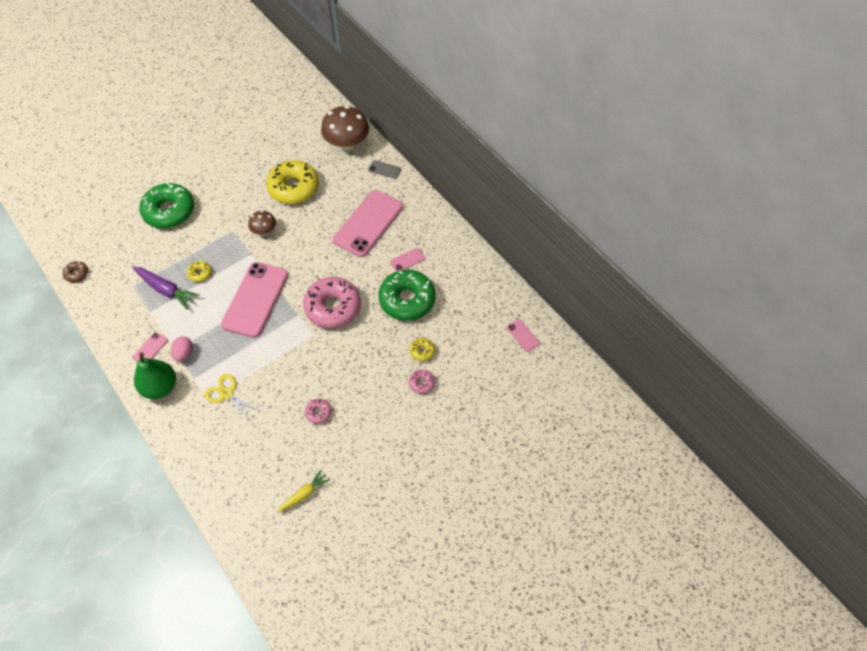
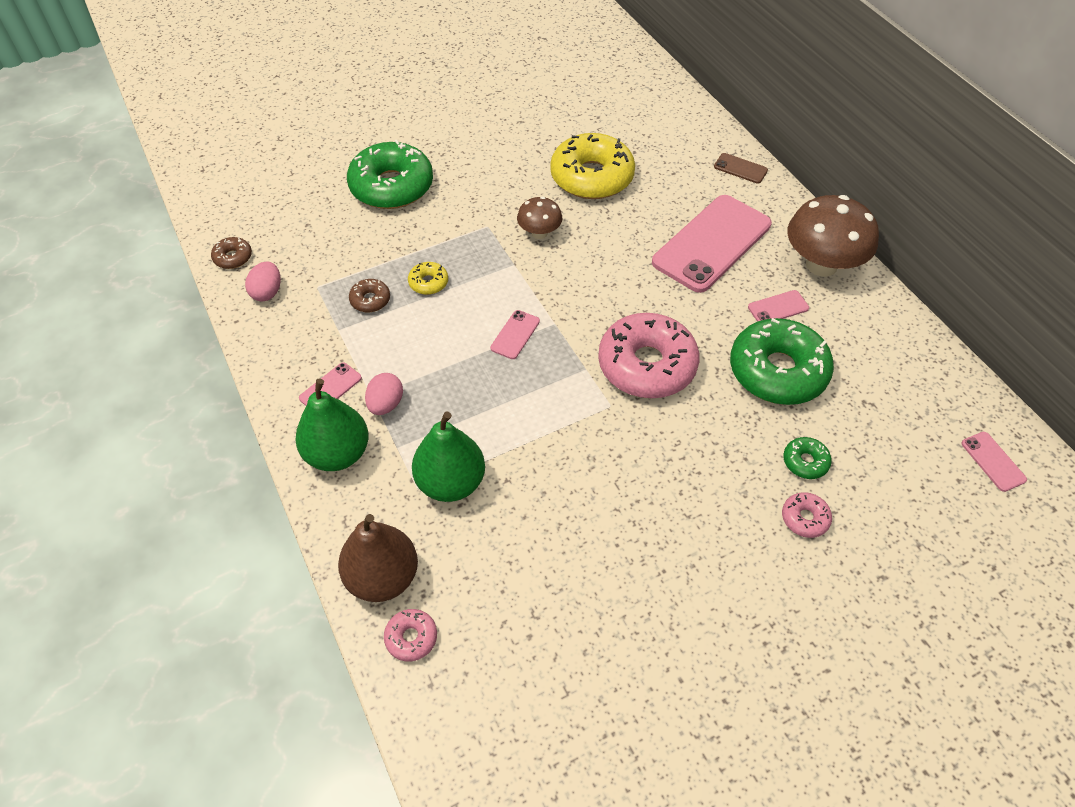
camera: 10 degrees right, 5 degrees down
(102, 294) = (267, 292): none -> pink egg
(166, 290) = (370, 300): purple carrot -> brown donut
(195, 452) = (383, 577): none -> brown pear
(227, 394) = (451, 482): yellow scissors -> green pear
(255, 299) = (515, 335): pink phone -> pink phone, size x0.42
(304, 494) = (575, 692): yellow carrot -> none
(318, 412) = (611, 542): pink donut -> pink donut (411, 637)
(347, 144) = (680, 127): brown mushroom -> brown mushroom (821, 265)
(384, 169) = (740, 168): grey phone -> brown phone
(422, 351) = (805, 462): yellow donut -> green donut

